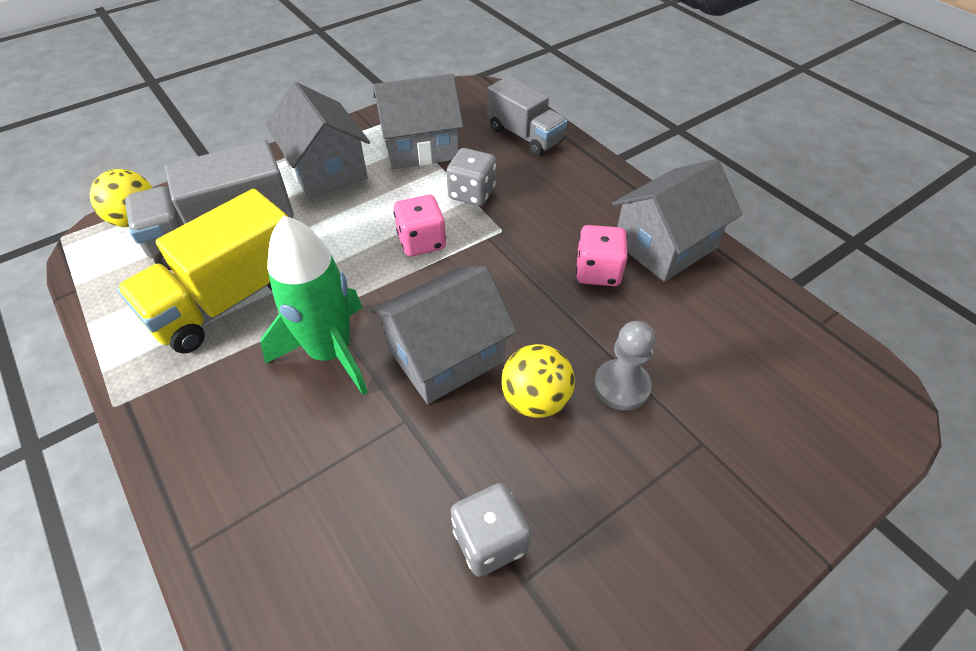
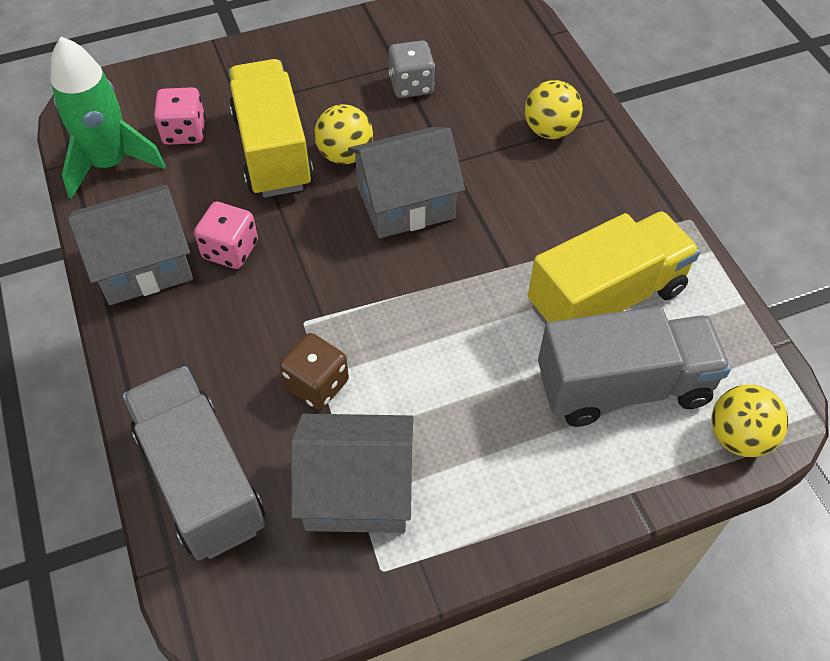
camera: 165 degrees left, 5 degrees up
(278, 502) = (549, 130): none -> yellow ball
(326, 169) = (497, 474): grey house -> none
(330, 352) = (506, 226): green rocket -> green rocket (110, 163)
(422, 242) = (397, 326): pink dice -> pink dice (184, 132)
(472, 193) = (317, 384): grey dice -> brown dice
(525, 135) = (201, 479): grey truck -> grey truck, size x1.50
(621, 386) = (273, 150): grey pawn -> yellow truck

